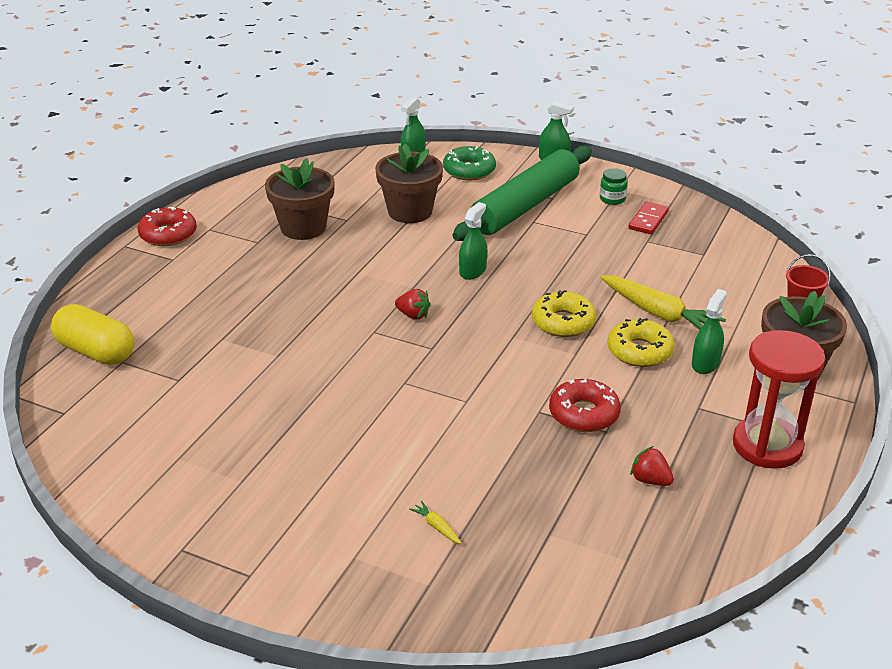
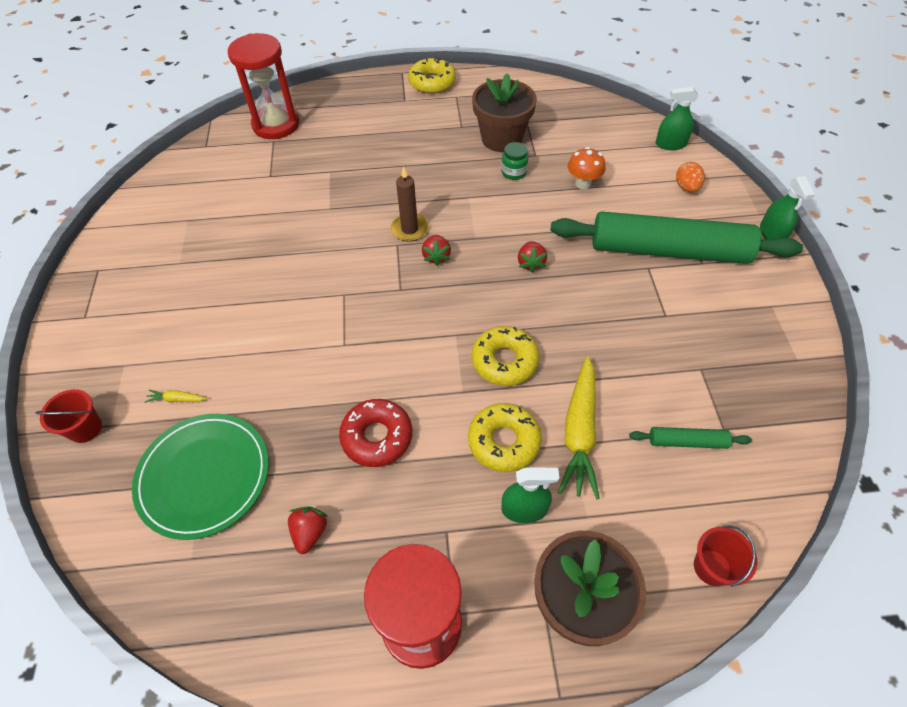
camera: 60 degrees right, 20 degrees up
(96, 351) = (276, 124): yellow capsule -> red hourglass
(168, 234) = (432, 82): red donut -> yellow donut
(362, 318) = (409, 229): none -> brown candle
(410, 211) = (583, 183): brown flower pot -> orange mushroom
(417, 604) = (85, 428): none -> red bucket
(437, 527) = (177, 399): yellow carrot -> yellow carrot turned 105 degrees counterclockwise
(469, 170) = (686, 187): green donut -> orange egg
(472, 271) = (530, 263): green spray bottle -> red strawberry
(545, 530) = (204, 476): none -> green plate
(612, 199) = (749, 308): green jar -> green jar (513, 172)
(648, 220) = (740, 354): red domino -> none
(702, 272) = (687, 441): none -> green rolling pin

